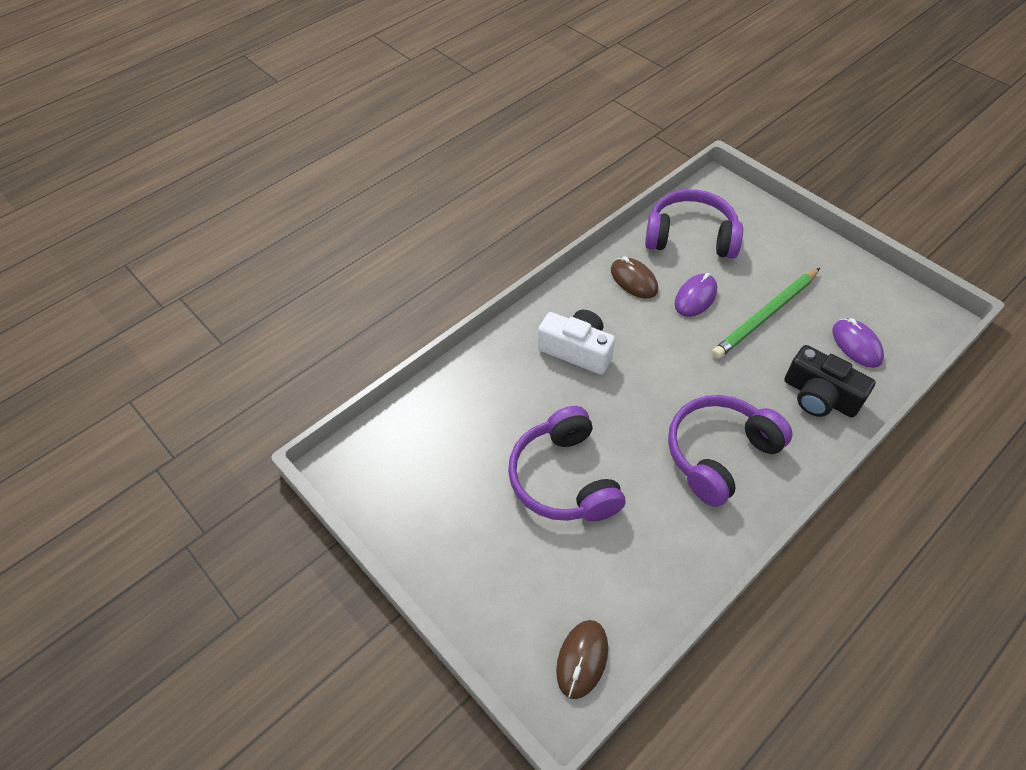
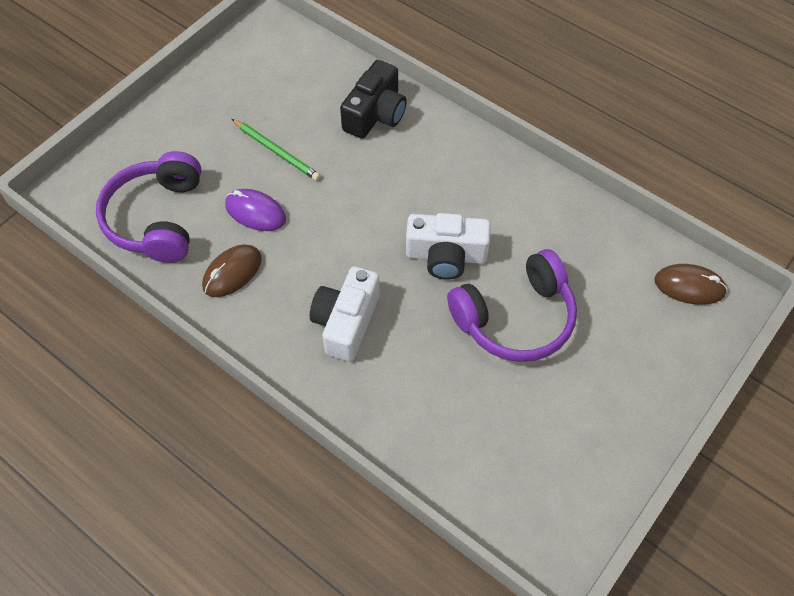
camera: 100 degrees left, 5 degrees up
(640, 432) = (446, 256): none -> white camera
(719, 454) = (457, 190): purple headphones -> none
(765, 315) = (277, 151): green pencil -> green pencil, size x0.66
(856, 345) = (308, 83): purple mouse -> none

